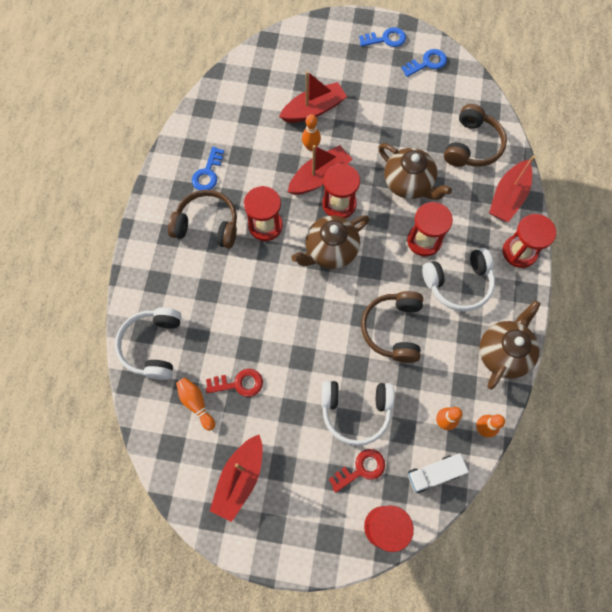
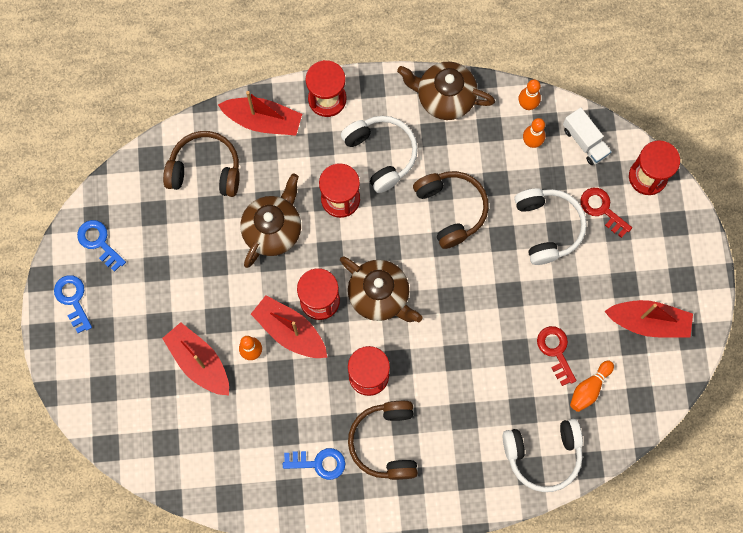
camera: 105 degrees left, 5 degrees up
(393, 329) = (451, 209): brown headphones -> brown headphones turned 105 degrees counterclockwise

